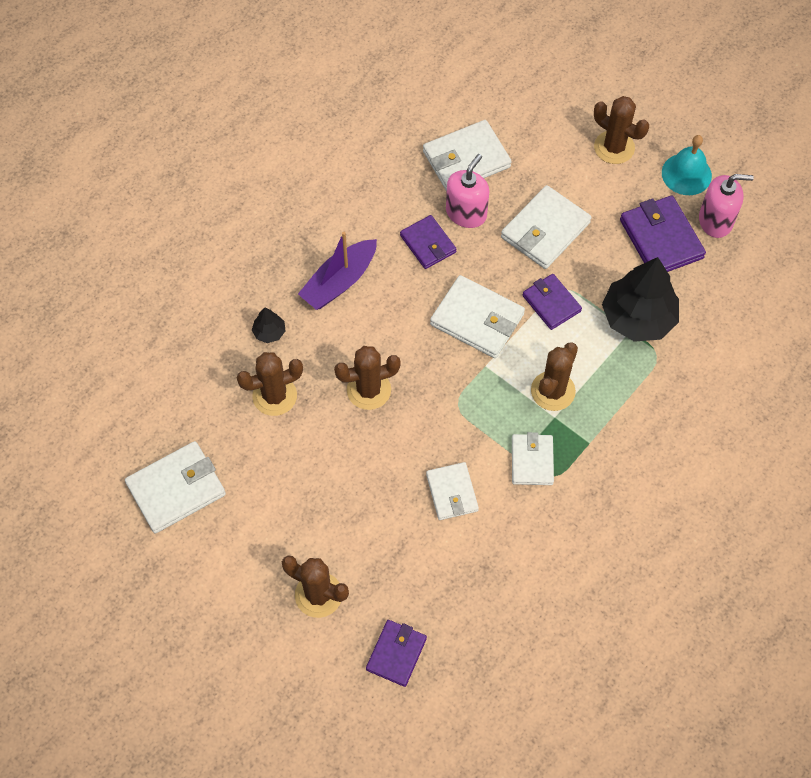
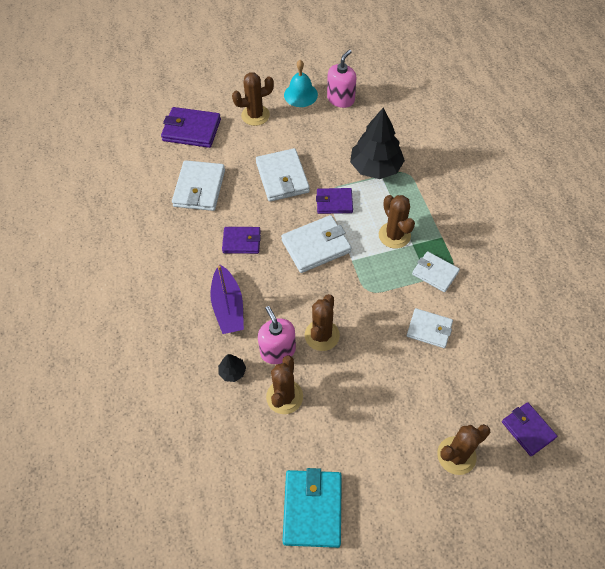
camera: 55 degrees left, 5 degrees down
(176, 489) = (312, 509): white wallet -> turquoise wallet
(466, 213) = (237, 209): pink soap dispenser -> pink soap dispenser (278, 350)
(661, 239) = (333, 128): purple wallet -> purple wallet (191, 130)

